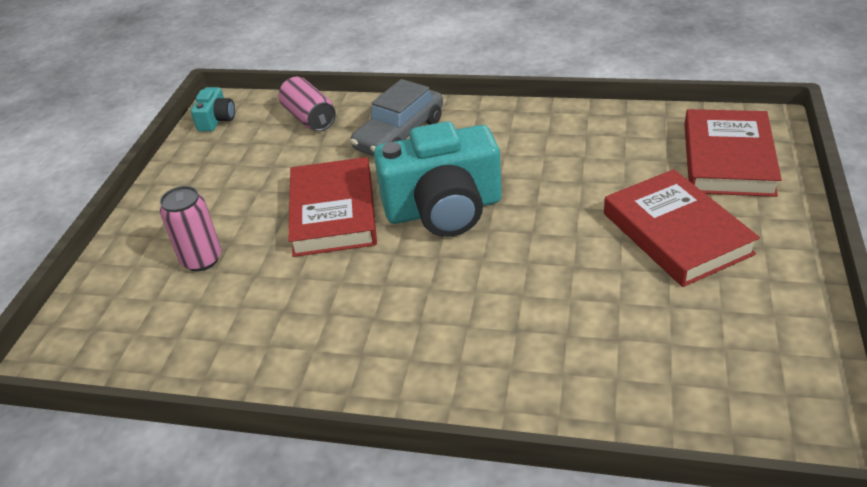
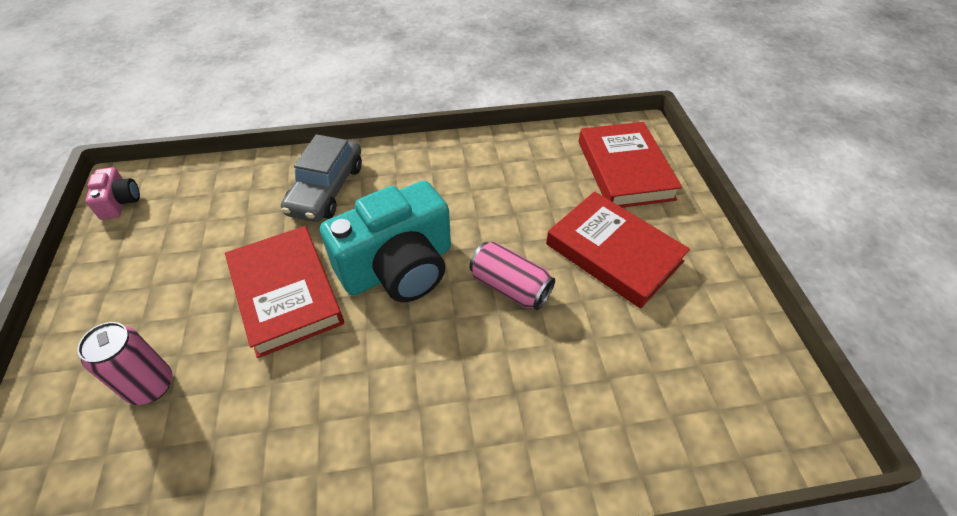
camera: 25 degrees left, 10 degrees up
(217, 120) = (120, 202): turquoise camera -> pink camera
(309, 118) = (226, 184): pink can -> pink can (510, 287)

